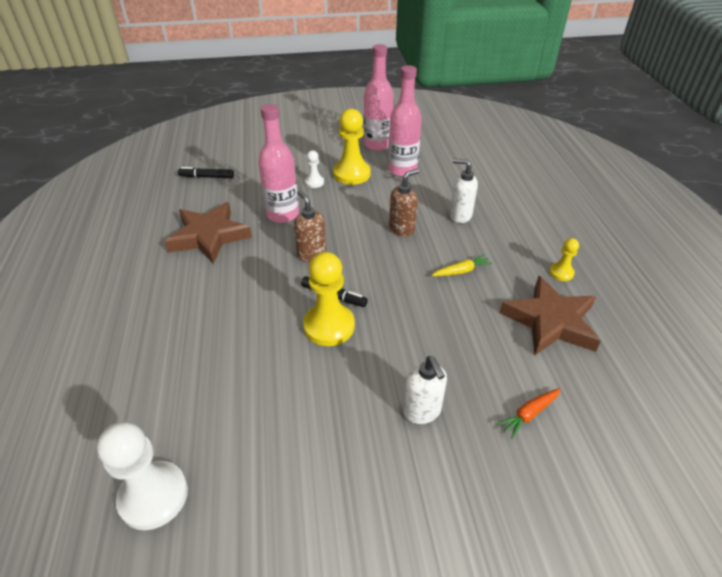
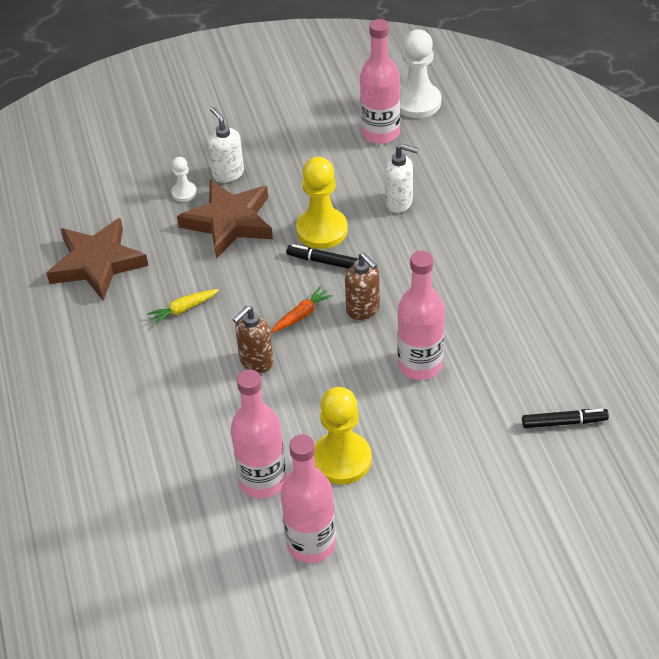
camera: 175 degrees right, 5 degrees up
(209, 236) = (499, 317): brown star -> brown star (229, 222)
(224, 446) = (380, 133): none -> pink bottle
(314, 182) = (395, 433): white pawn -> white pawn (184, 193)
(460, 216) = (177, 394): white soap dispenser -> white soap dispenser (399, 202)
(529, 414) = (139, 183): orange carrot -> orange carrot (301, 315)
(561, 273) = (67, 322): yellow pawn -> none

